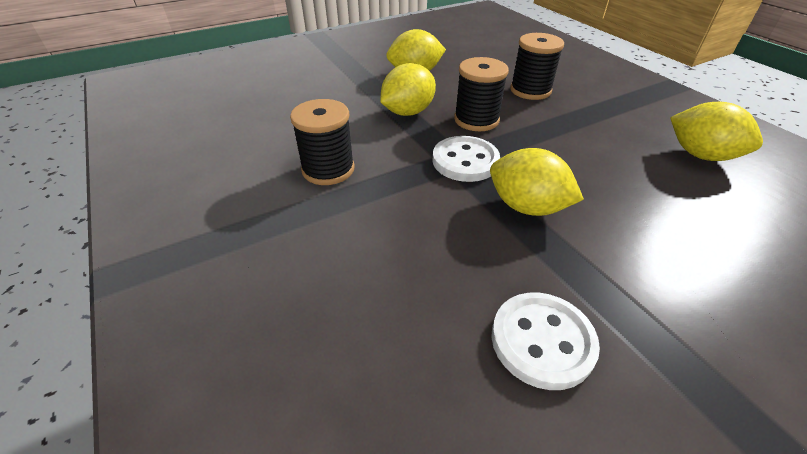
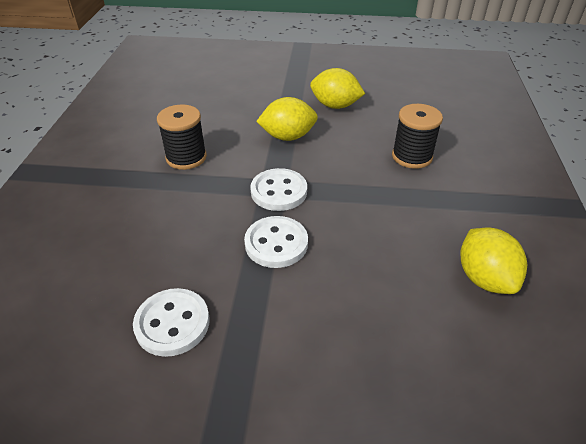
camera: 35 degrees right, 0 degrees up
(476, 120) = (330, 163): black spool -> none
(527, 207) = (276, 243): yellow lemon -> white button

